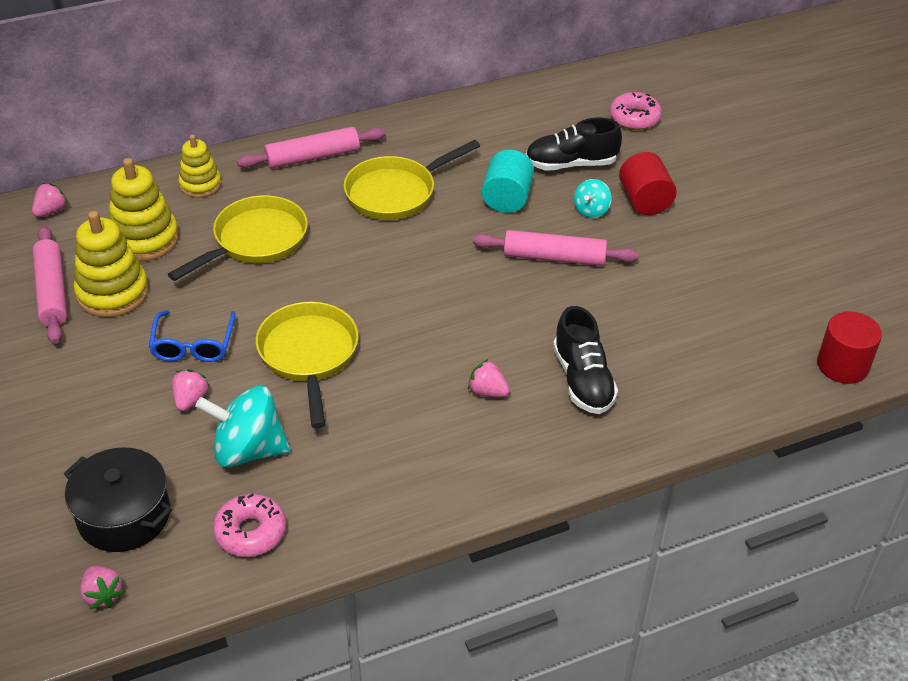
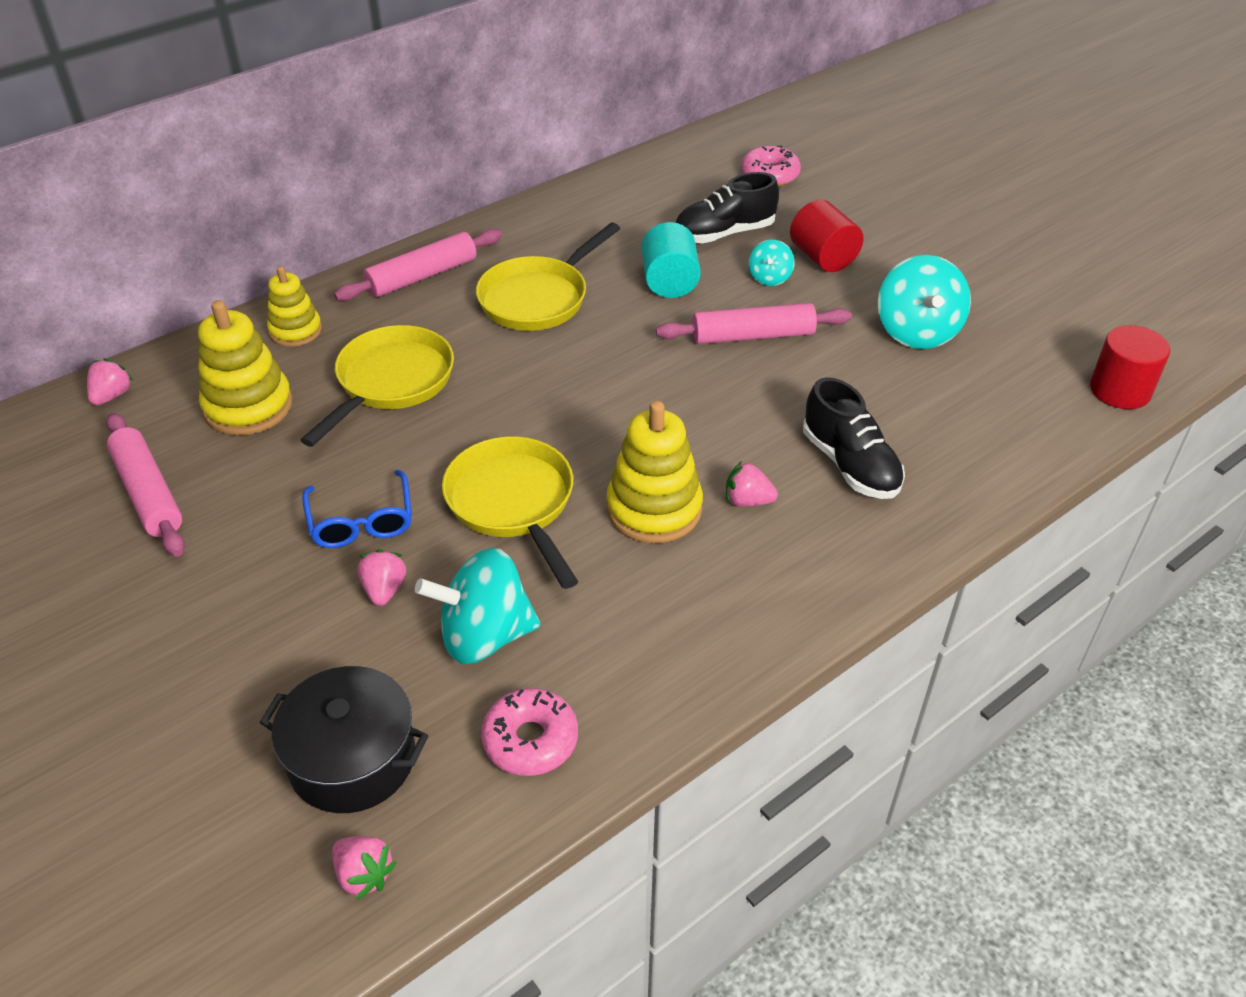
camera: 15 degrees left, 0 degrees up
(112, 293) = (230, 479): yellow stacking toy -> yellow stacking toy (654, 509)
(693, 280) = (917, 332): none -> turquoise spinning top

